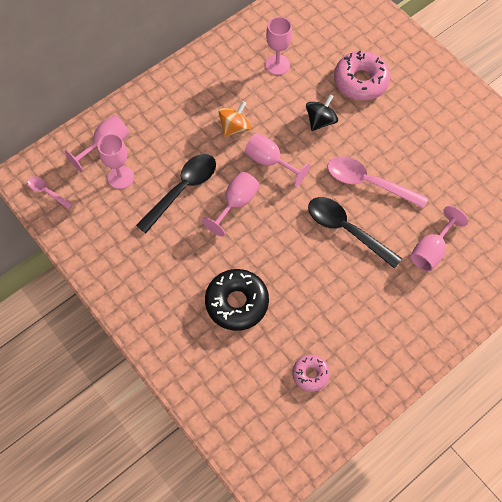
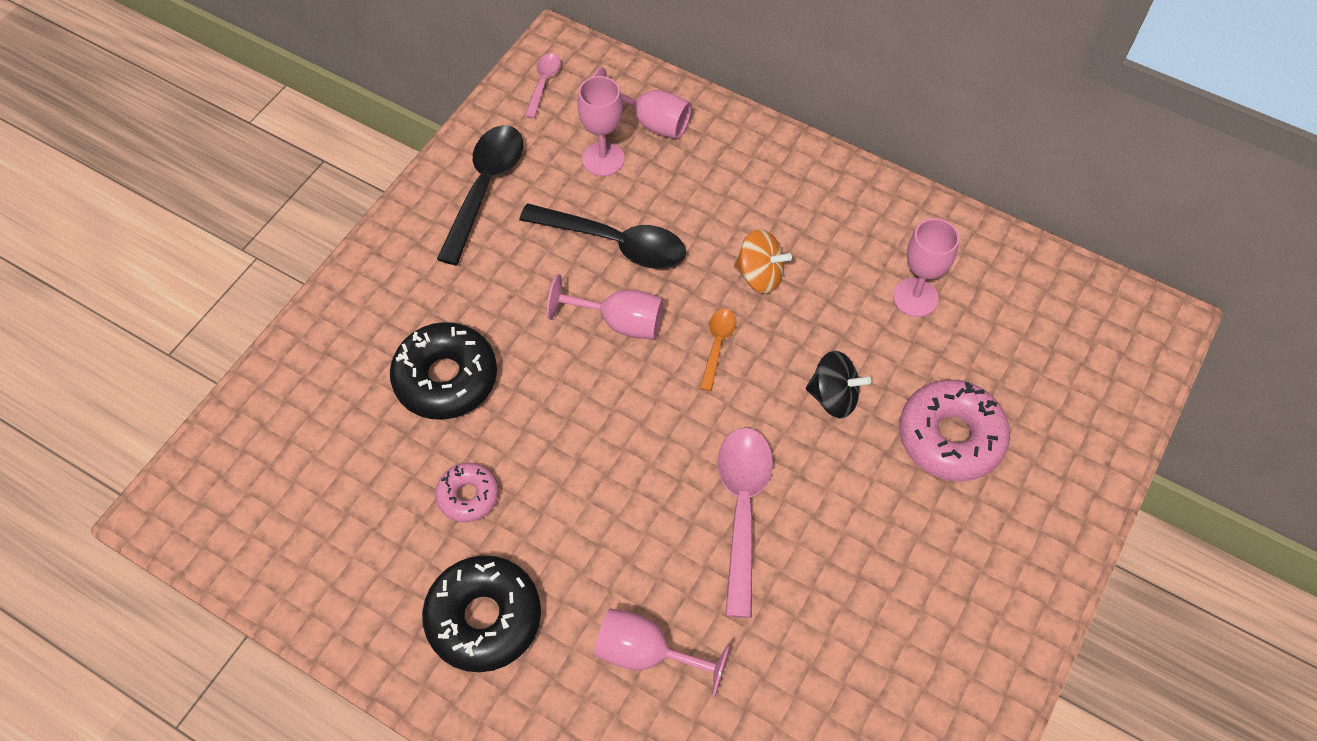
camera: 70 degrees right, 5 degrees down
(269, 161) = (717, 345): pink goblet -> orange spoon
(310, 374) = (354, 521): pink donut -> pink donut (468, 496)
(346, 230) = (634, 500): black spoon -> black spoon (485, 188)
(389, 321) = (484, 618): none -> black donut

